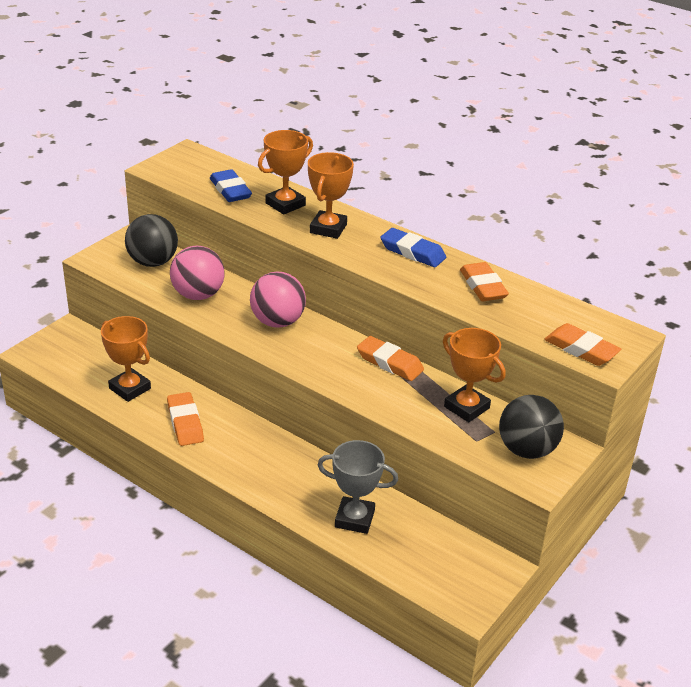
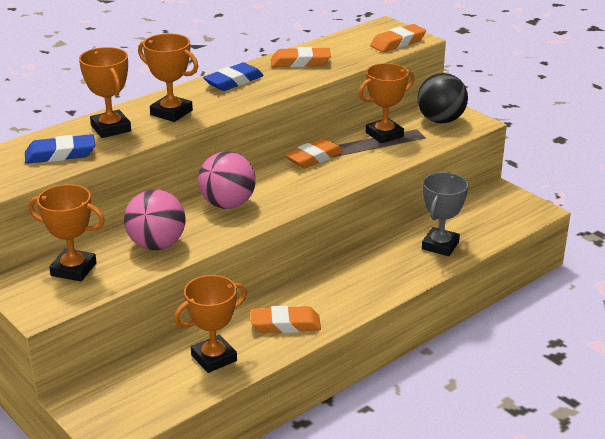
camera: 75 degrees left, 5 degrees down
(153, 262) = (73, 269): black ball -> orange trophy

